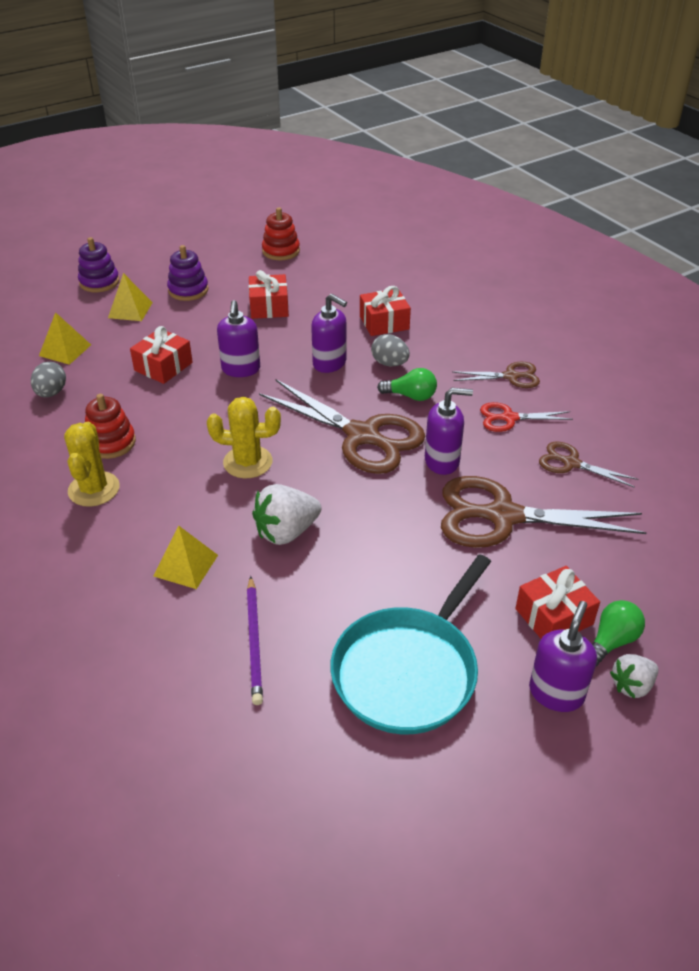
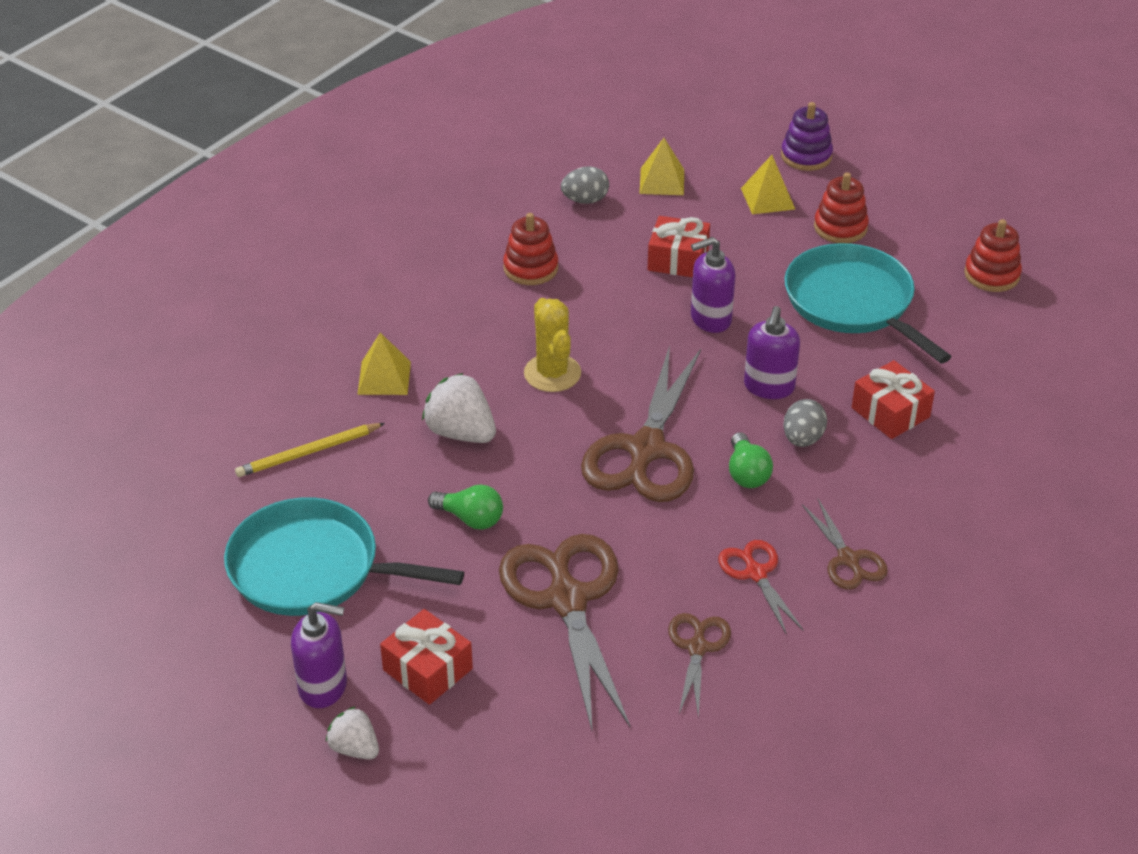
camera: 70 degrees right, 0 degrees up
(94, 489) = (457, 282): yellow cactus -> none
(188, 290) = (840, 227): purple stacking toy -> red stacking toy
(254, 641) = (309, 452): purple pencil -> yellow pencil
(269, 307) = (853, 303): red gift -> turquoise pan
(442, 461) = (637, 528): purple soap dispenser -> none
(611, 641) = (410, 724): green light bulb -> green light bulb (470, 518)

